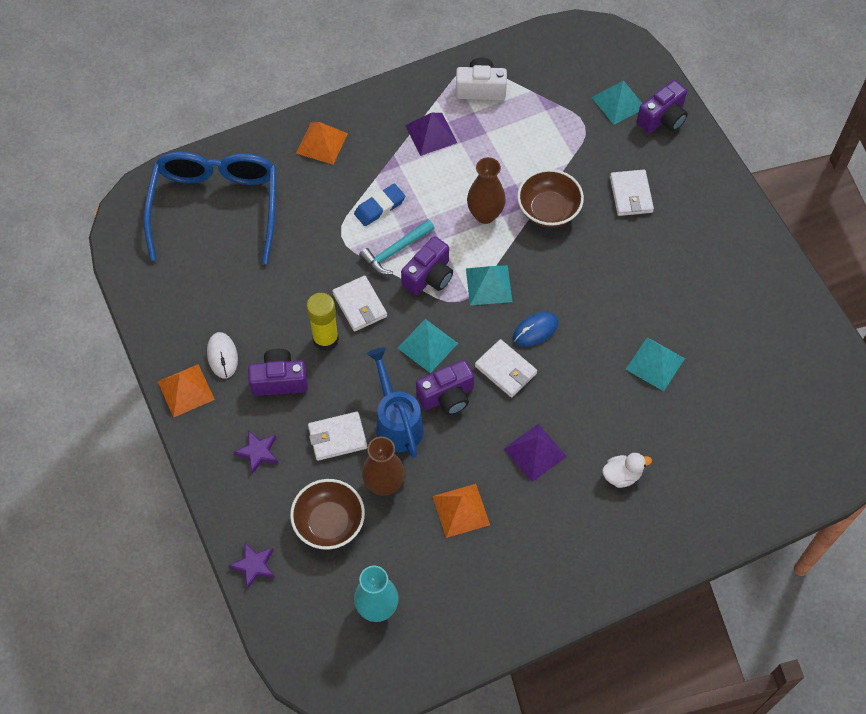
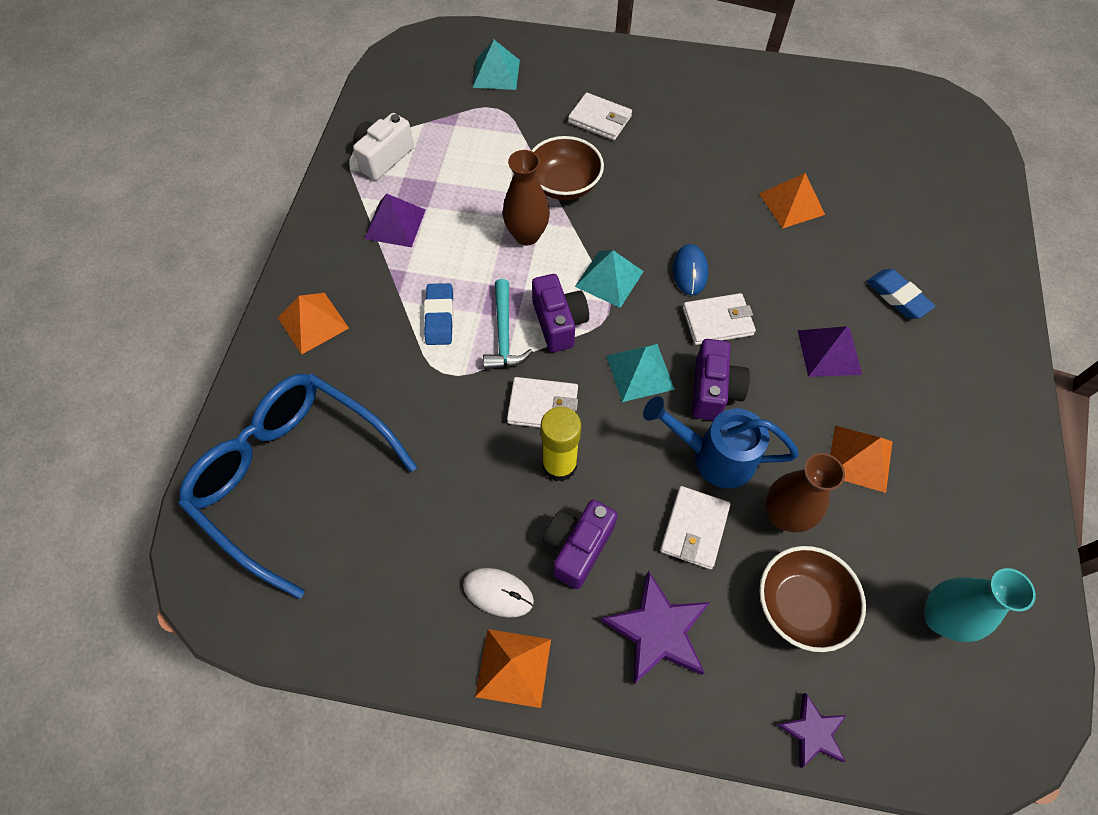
camera: 55 degrees left, 0 degrees up
(258, 452) = (657, 631): purple star -> purple star, size x1.68
(622, 475) = (897, 297): white duck -> blue eraser
(655, 364) = (791, 204): turquoise pyramid -> orange pyramid
(662, 118) = (541, 56): purple camera -> none

